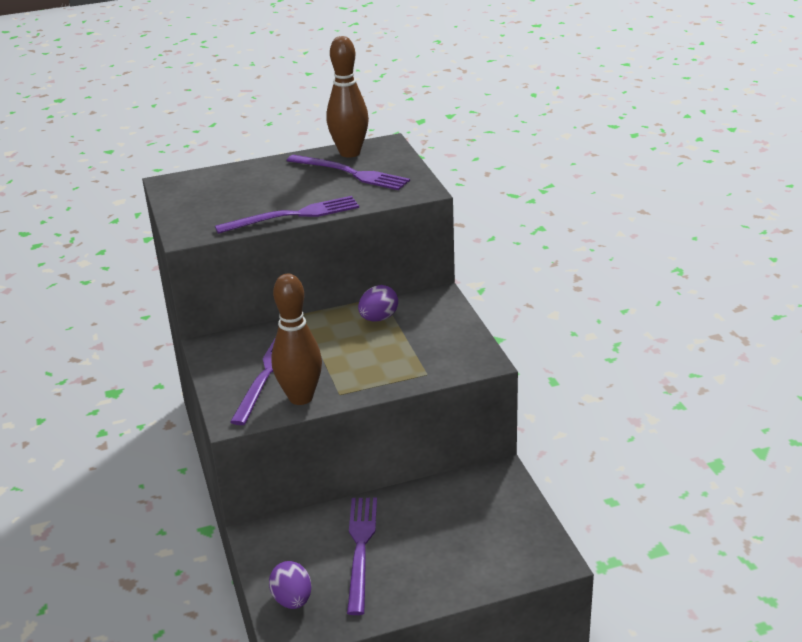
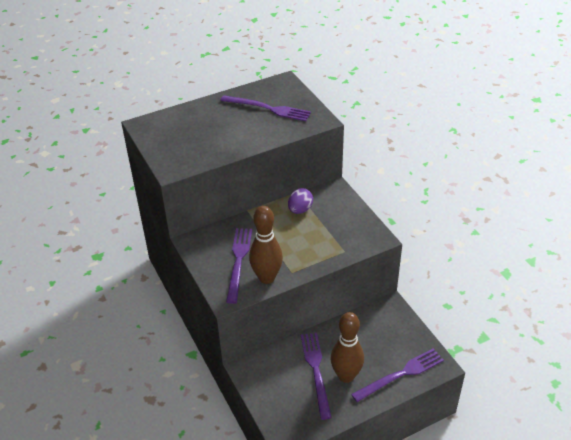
camera: 10 degrees left, 10 degrees up
(292, 600) = (282, 413): purple egg -> none
(293, 215) = (240, 148): purple fork -> purple fork (400, 374)
(350, 153) = (261, 90): brown bowling pin -> brown bowling pin (346, 376)

